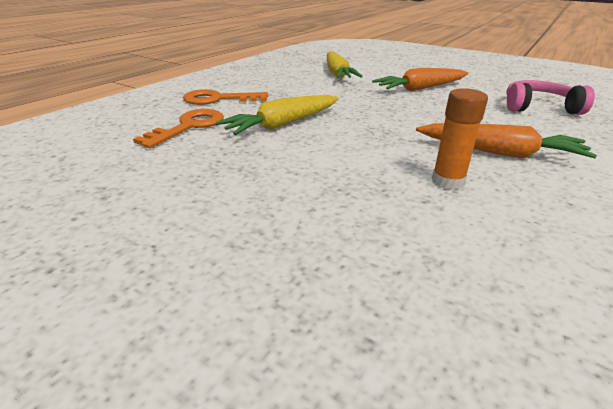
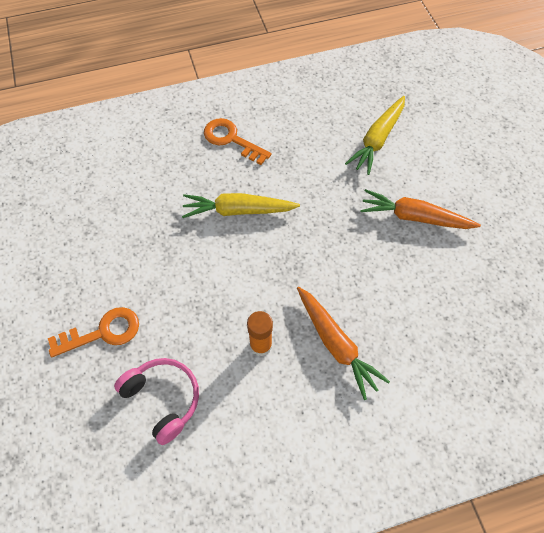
camera: 40 degrees right, 30 degrees up
(189, 127) = (178, 176): orange key -> orange key (103, 332)
(539, 107) = (471, 316): pink headphones -> pink headphones (163, 399)

